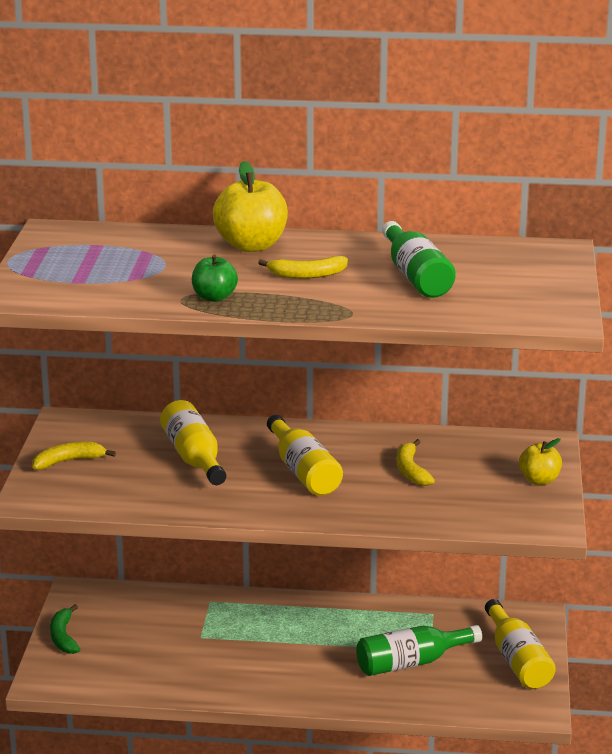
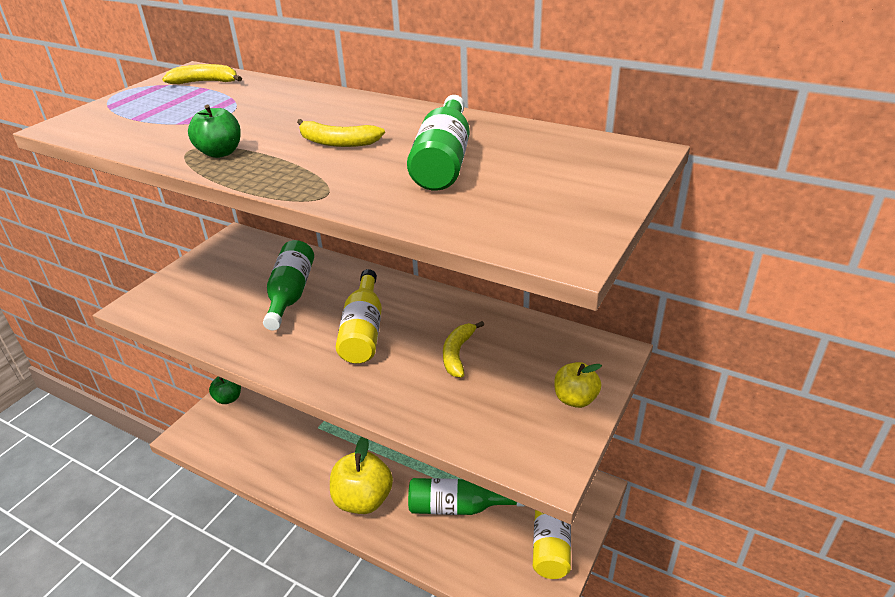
camera: 25 degrees right, 10 degrees up
(63, 637) = (228, 398): green banana -> green apple
(69, 461) = (199, 275): yellow banana -> yellow banana (206, 82)
(194, 458) = (290, 294): yellow bottle -> green bottle
(251, 245) = (327, 105): yellow apple -> yellow apple (363, 499)

